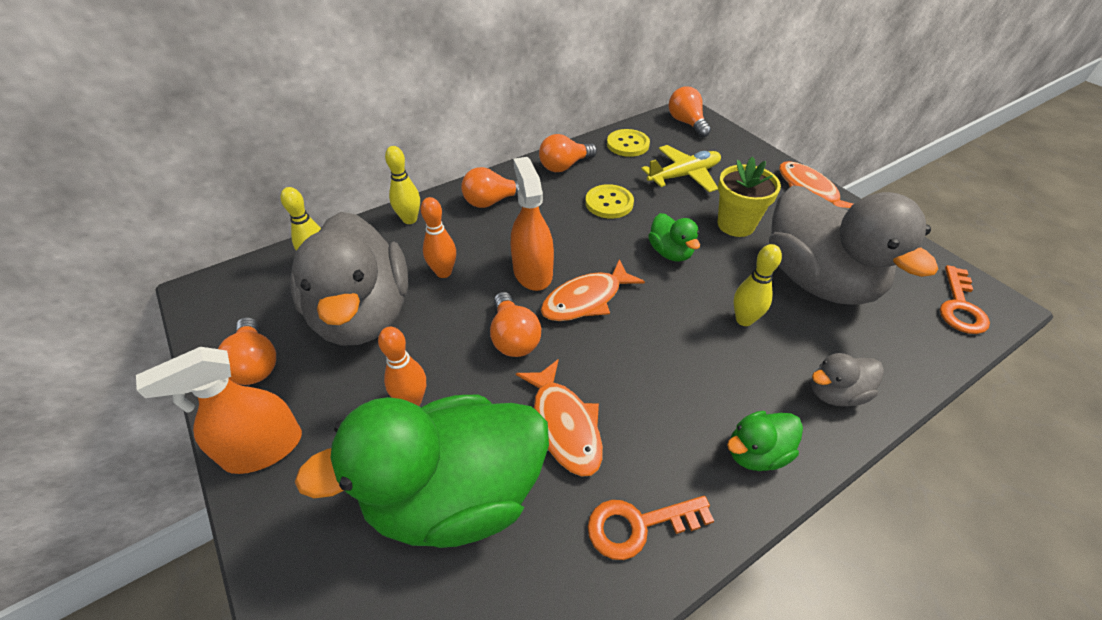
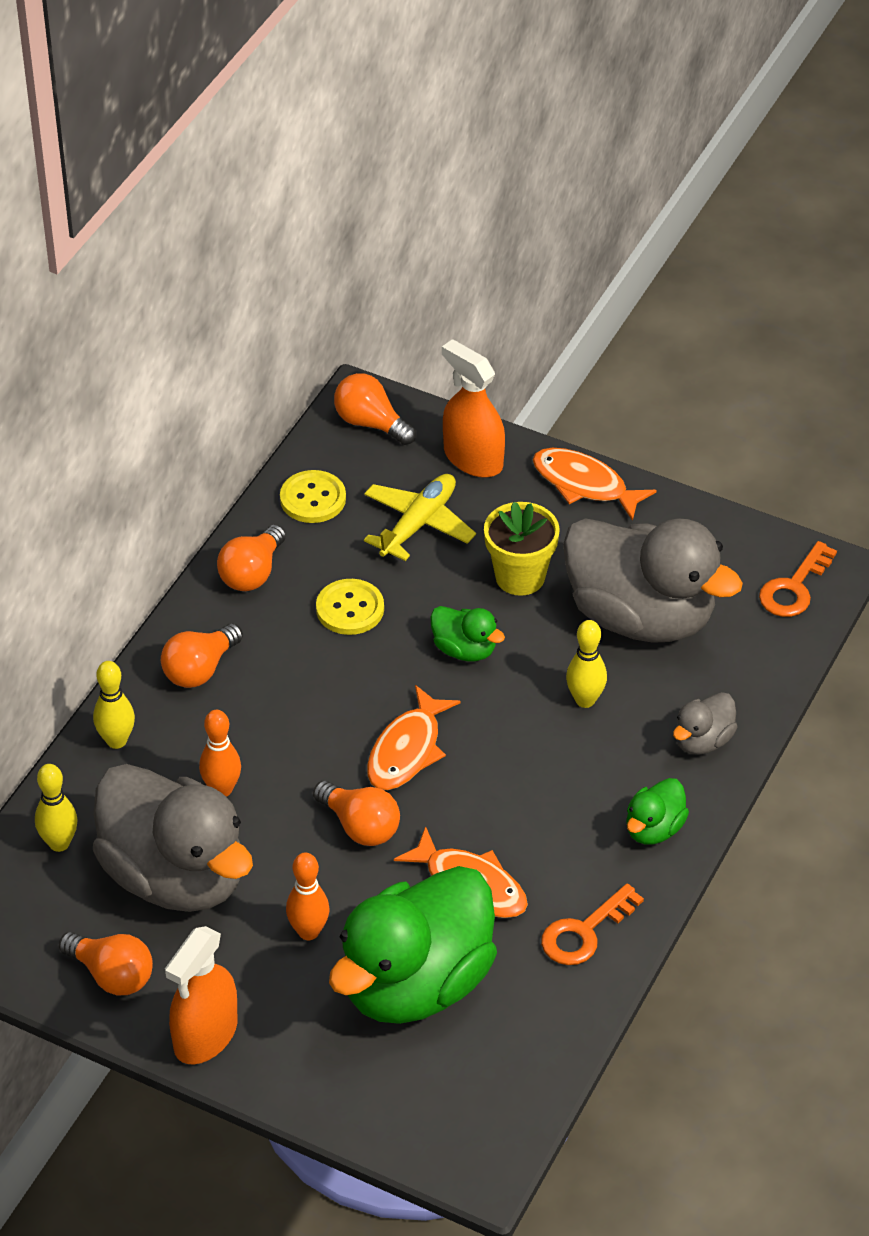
camera: 30 degrees left, 0 degrees up
(532, 272) = (324, 744): orange spray bottle -> orange spray bottle (473, 458)
(960, 306) = (794, 588): orange key -> orange key turned 45 degrees clockwise

